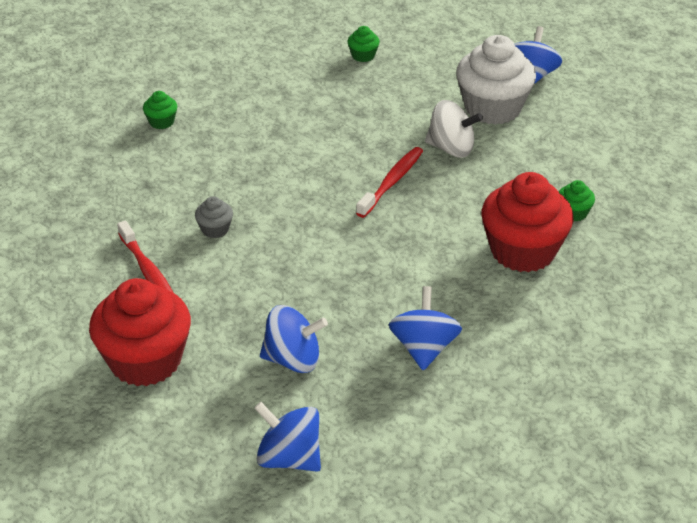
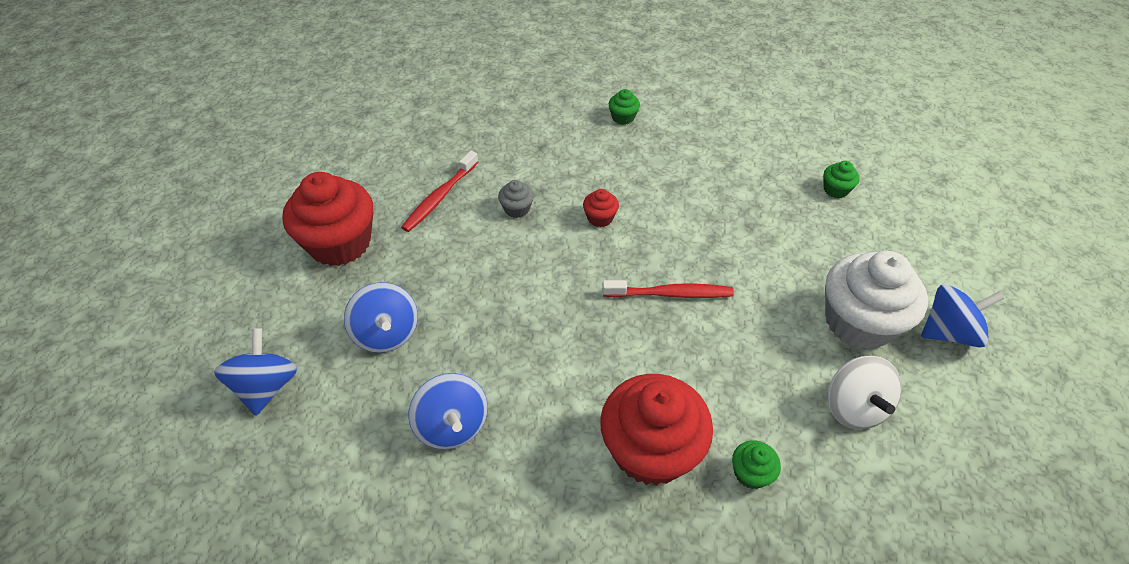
camera: 60 degrees right, 10 degrees up
(275, 185) = (600, 218): none -> red cupcake
(424, 348) = (452, 425): blue spinning top -> blue spinning top turned 90 degrees clockwise
(451, 148) = (761, 316): white spinning top -> white spinning top (854, 407)

